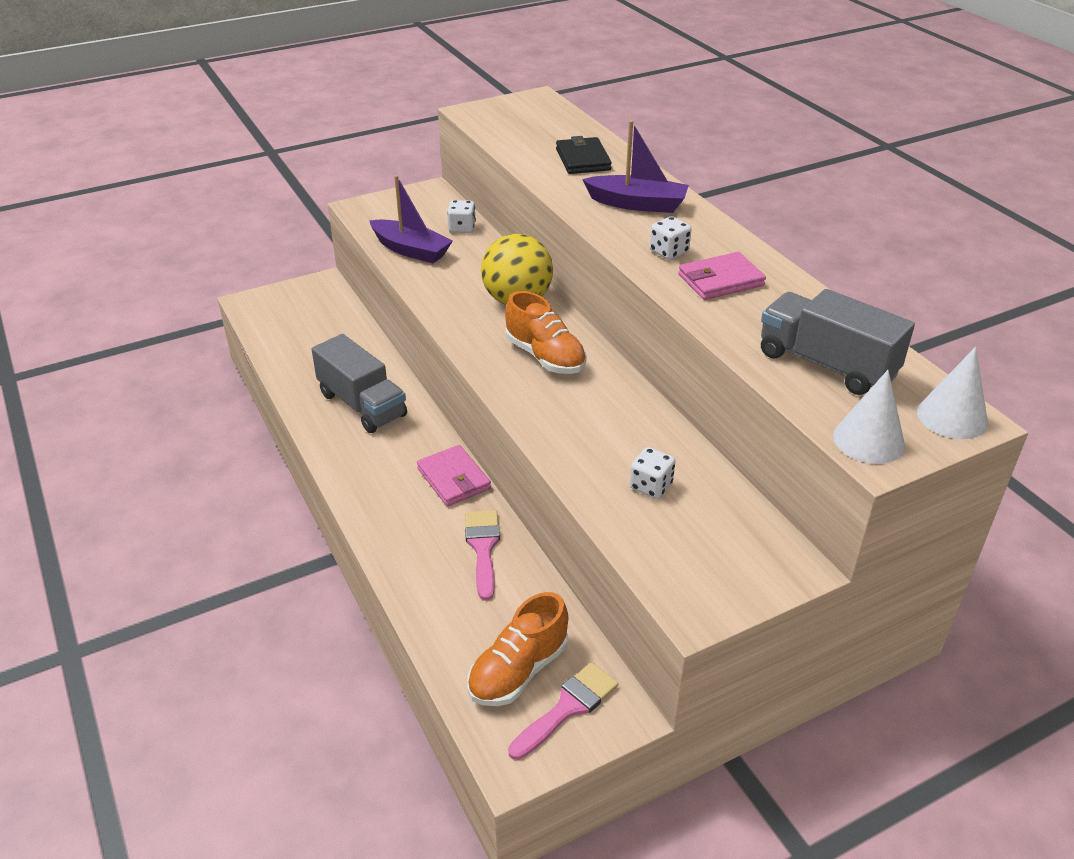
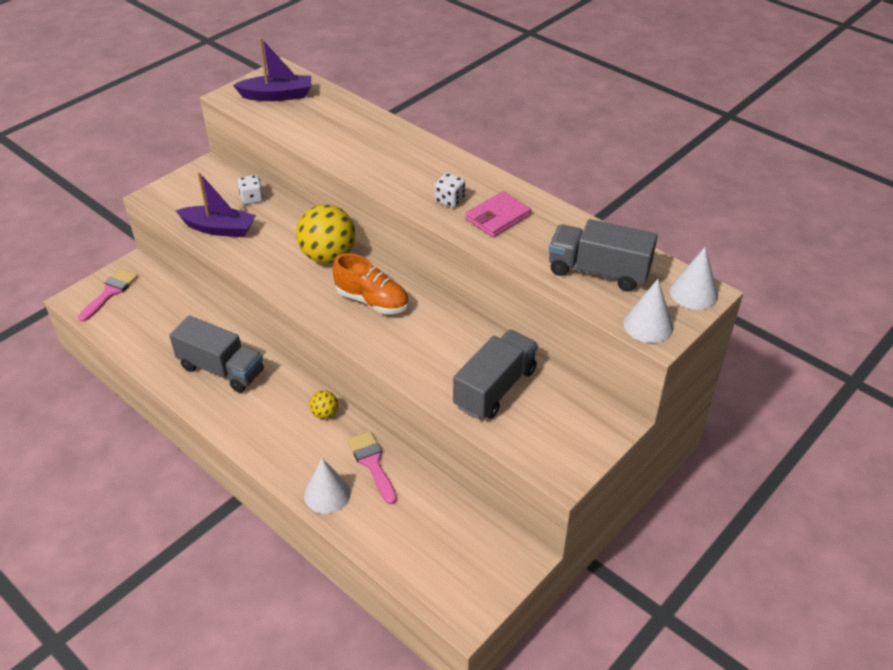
camera: 20 degrees left, 5 degrees up
(414, 567) = (327, 494): none -> white cone
(454, 479) = (325, 413): pink wallet -> yellow ball
(518, 671) = (439, 549): orange shoe -> none
(568, 707) = (485, 565): pink brush -> pink brush (110, 292)
(583, 159) = (345, 127): black wallet -> none
(637, 204) = (407, 161): purple boat -> purple boat (277, 95)
(651, 486) = (495, 388): white dice -> grey truck

